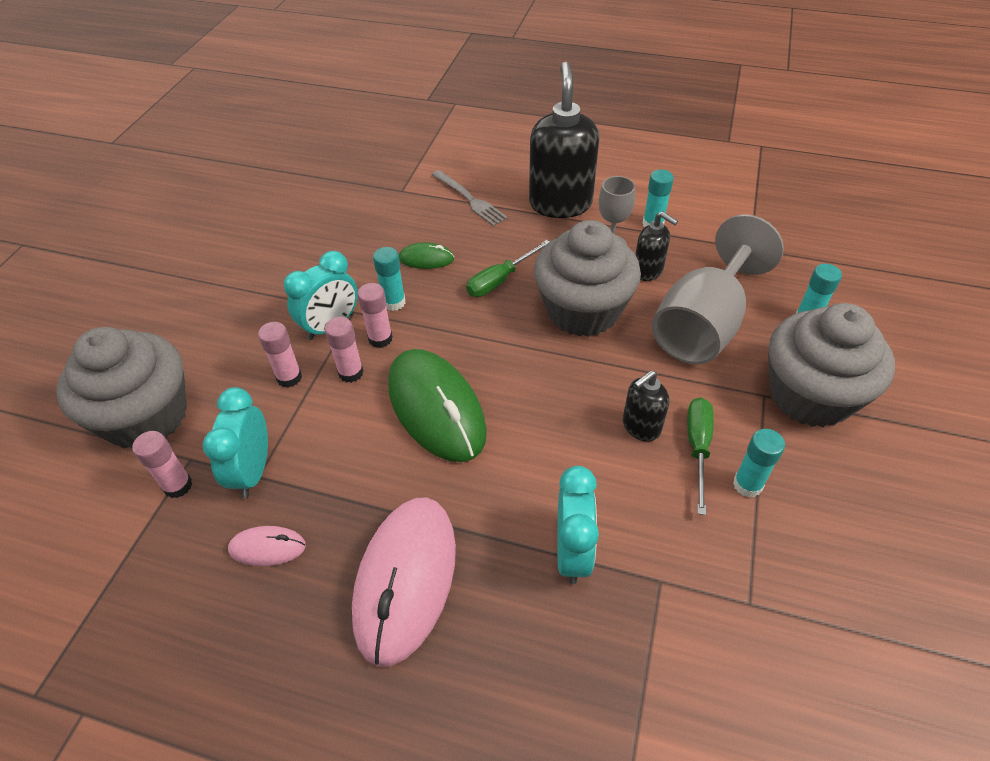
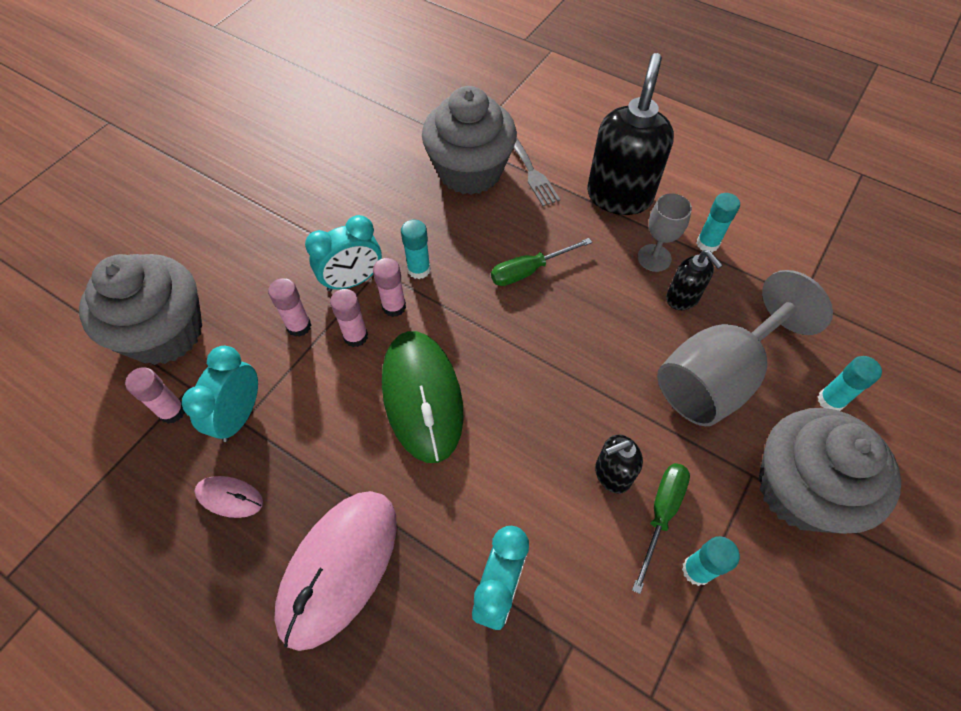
camera: 15 degrees right, 10 degrees up
(426, 259) = (465, 228): green mouse -> none
(582, 310) = (599, 327): grey cupcake -> grey cupcake (470, 171)

